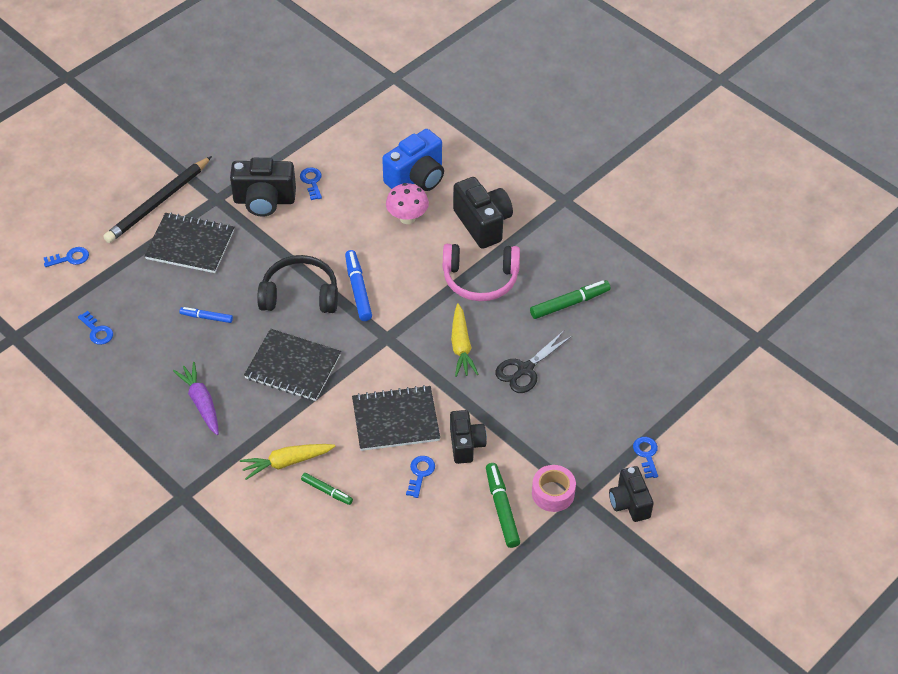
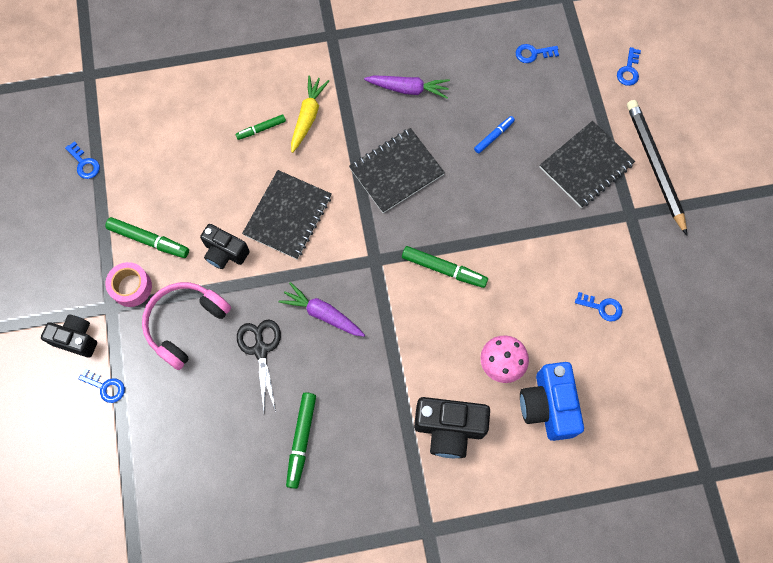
camera: 125 degrees right, 20 degrees up
(264, 200) = (603, 253): black camera -> none
(300, 294) = (470, 220): black headphones -> none
(358, 289) = (444, 269): blue marker -> green marker
(420, 474) = (225, 202): blue key -> blue key (84, 163)
(461, 346) = (323, 314): yellow carrot -> purple carrot
(480, 279) = (384, 380): pink headphones -> pink headphones (185, 324)

